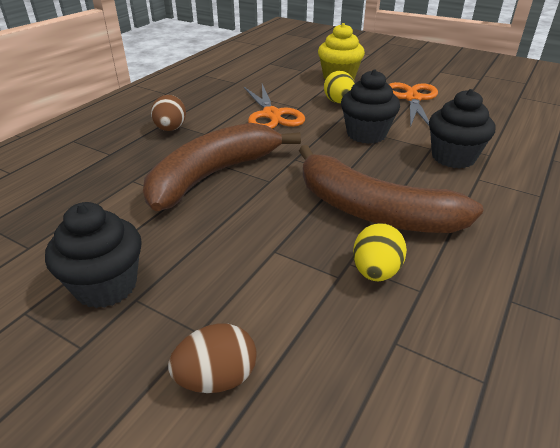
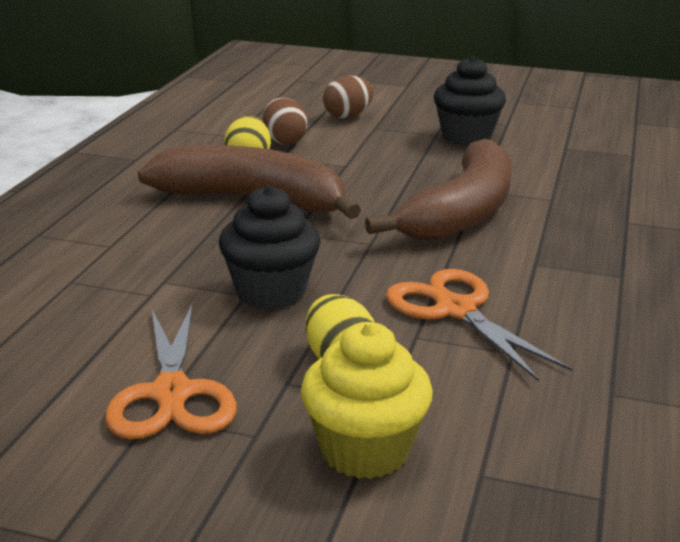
camera: 165 degrees right, 10 degrees down
(170, 129) = (596, 263): brown egg -> brown egg (284, 141)
(453, 157) = (133, 269): black cupcake -> none

